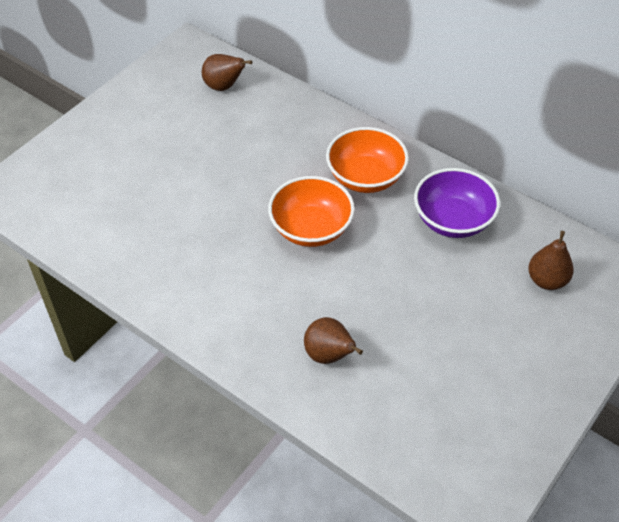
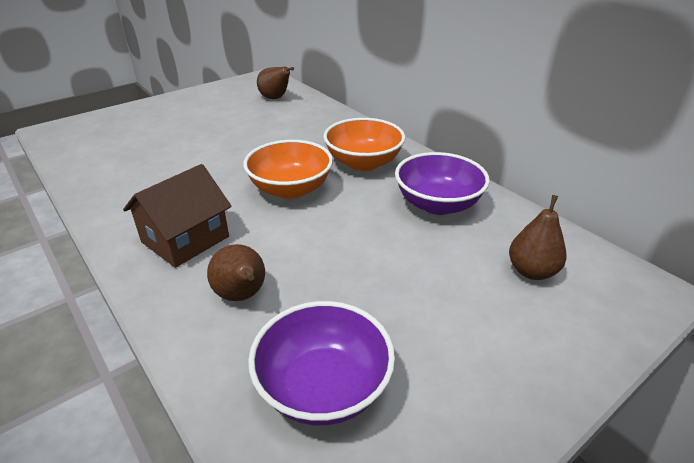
camera: 15 degrees right, 15 degrees down
(248, 309) = (185, 239): none -> brown house
(425, 415) = (323, 387): none -> purple bowl

